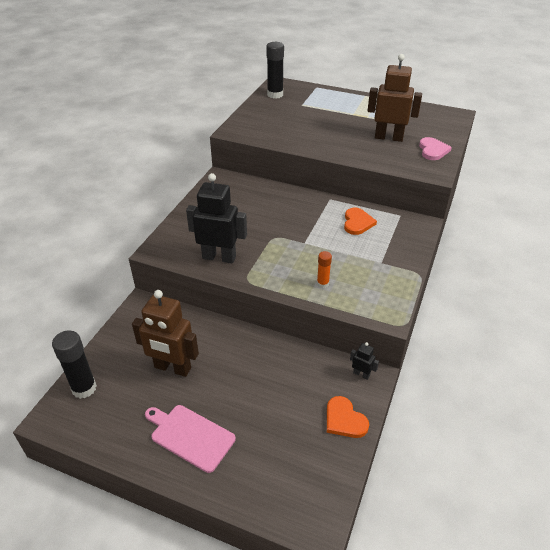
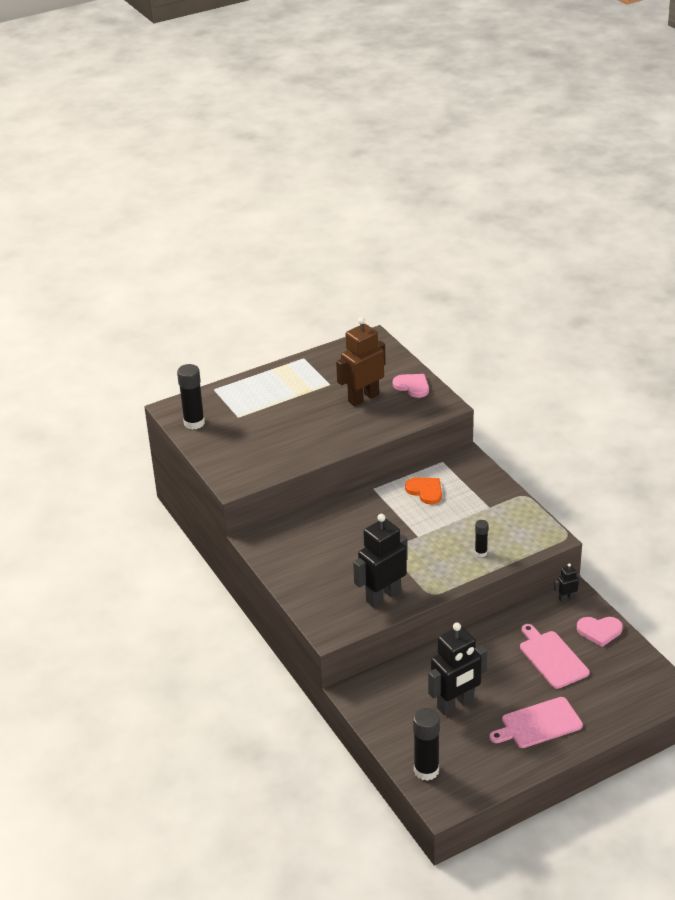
camera: 50 degrees left, 5 degrees down
(172, 368) = (455, 704): brown robot -> black robot
(279, 403) = (552, 658): none -> pink cutting board
(322, 284) = (481, 553): orange glue stick -> black glue stick
(344, 420) = (599, 631): orange heart -> pink heart

